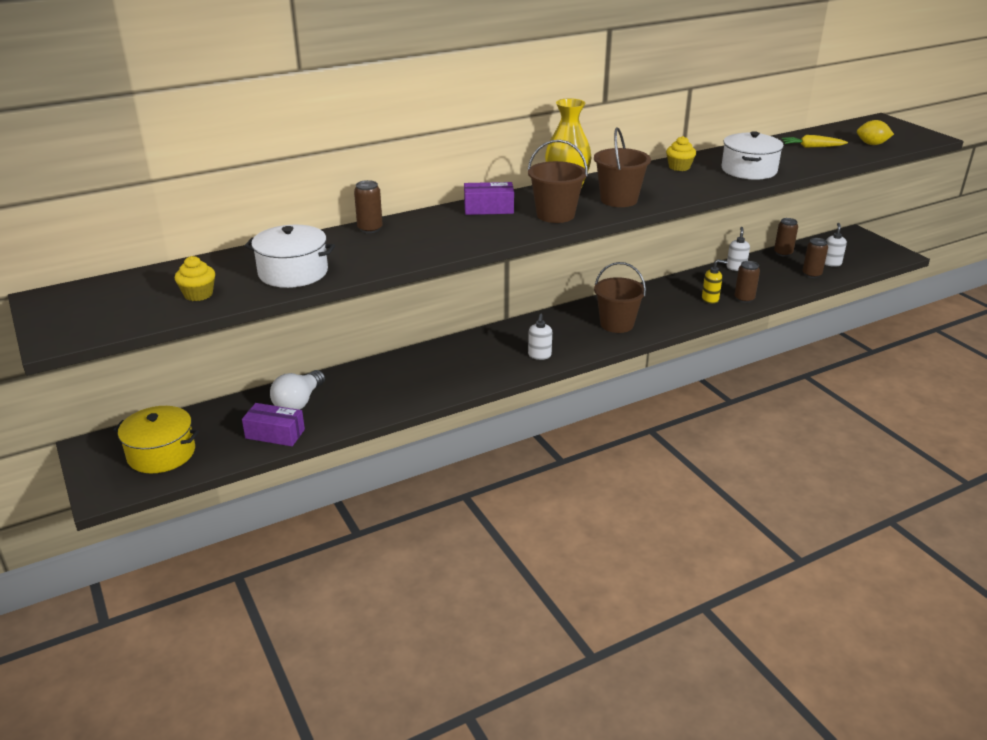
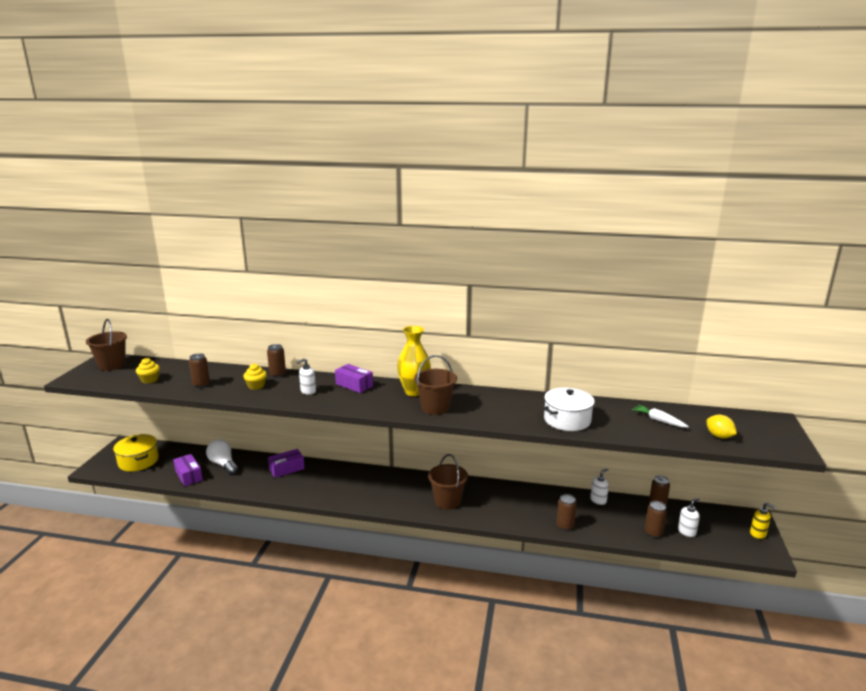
camera: 40 degrees right, 10 degrees down
(293, 272) = (201, 384): white pot -> brown can
(299, 402) = (223, 464): white light bulb -> white light bulb turned 75 degrees clockwise
(392, 371) = (287, 469): none -> purple box
(539, 355) = (370, 498): white soap dispenser -> white soap dispenser (308, 391)
(555, 215) = (379, 403): brown bucket -> brown bucket (112, 365)
(679, 167) = (522, 400): yellow cupcake -> yellow cupcake (256, 386)
(710, 299) = (539, 514): yellow soap dispenser -> yellow soap dispenser (758, 534)
(812, 147) = (658, 420): yellow carrot -> white carrot

